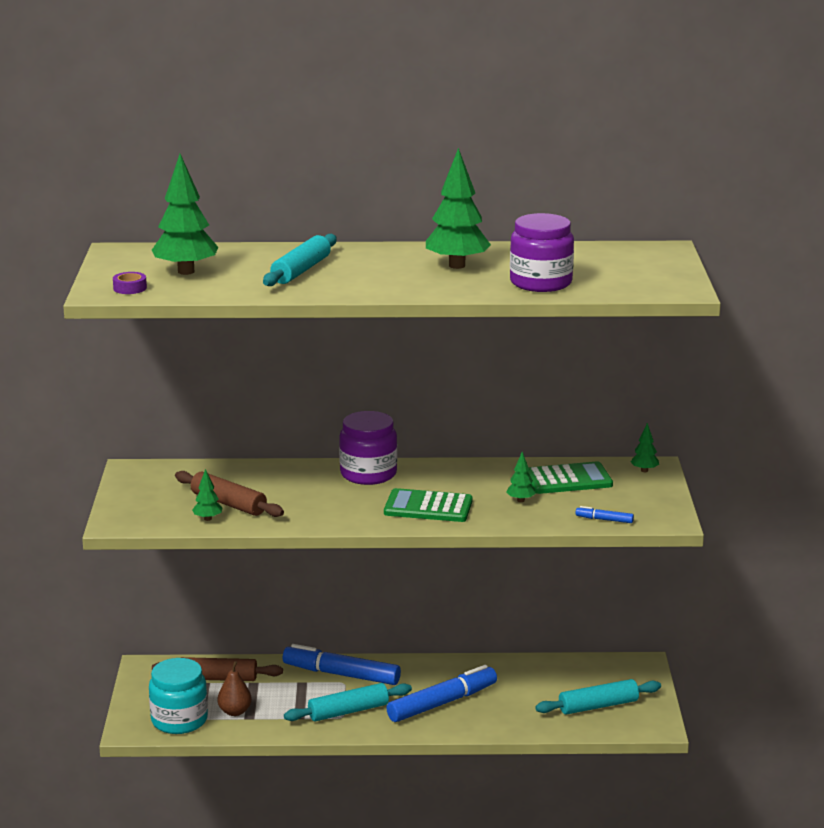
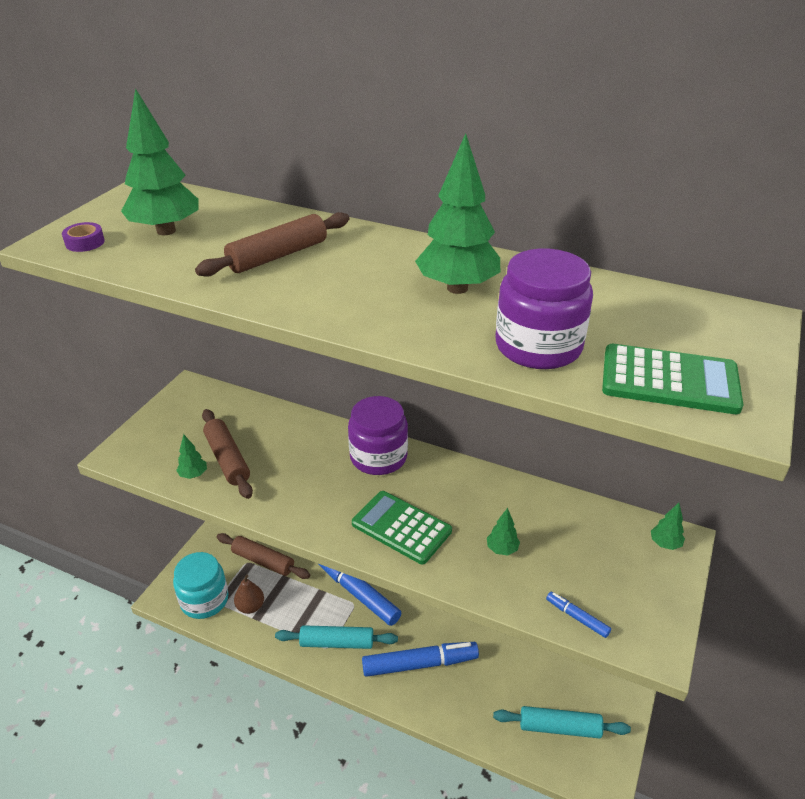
camera: 25 degrees right, 15 degrees up
(301, 270) = (278, 256): turquoise rolling pin -> brown rolling pin
(568, 479) = (571, 531): green calculator -> green calculator (669, 380)

